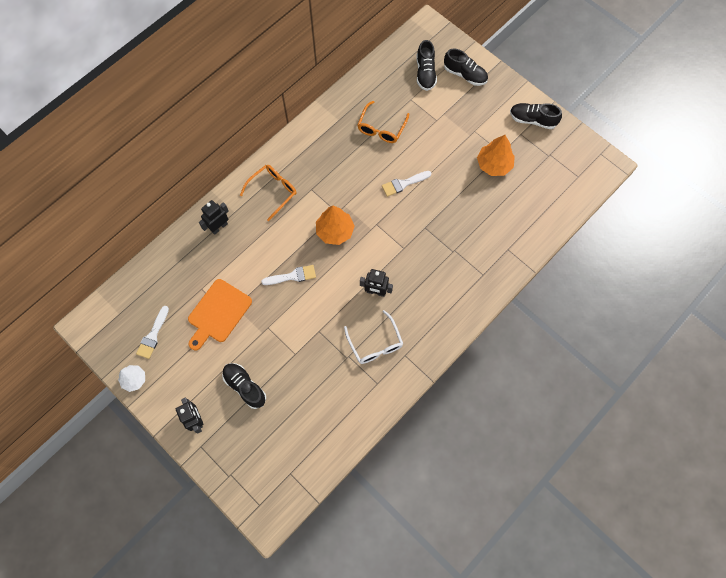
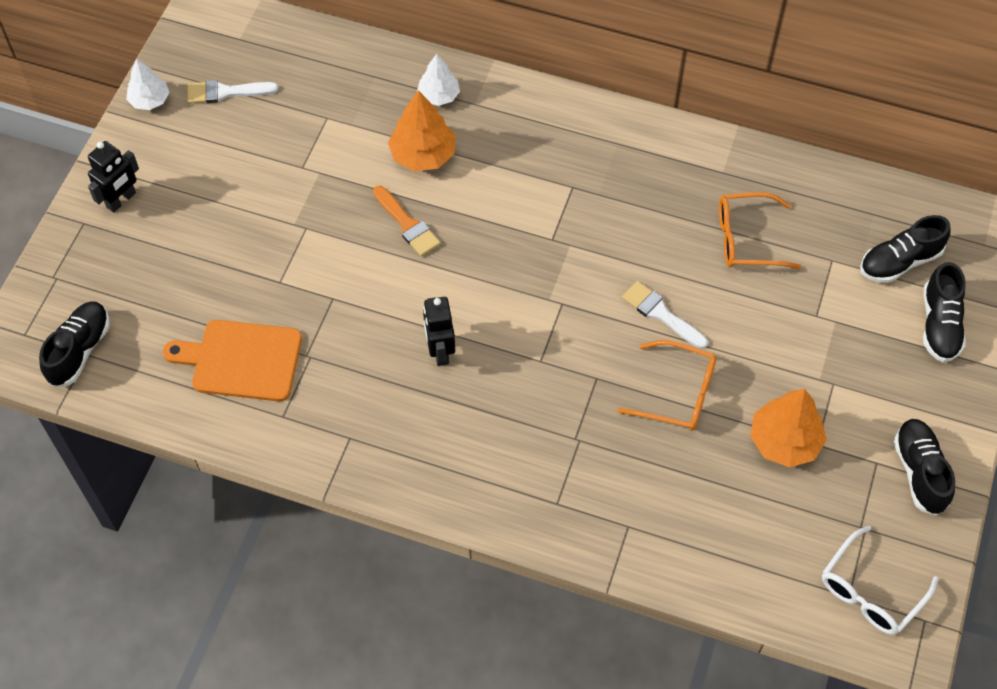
camera: 65 degrees right, 10 degrees down
(218, 313) = (298, 155): orange cutting board -> orange cutting board (241, 360)
(219, 227) = (439, 95): black robot -> white tree
(245, 387) = (198, 239): black shoe -> black shoe (80, 350)
(273, 191) = (538, 138): orange glasses -> orange glasses (677, 393)
(292, 276) = (407, 224): white brush -> orange brush
(335, 231) = (516, 250): orange tree -> orange tree (423, 154)
(375, 343) = (349, 386): white glasses -> white glasses (871, 591)

